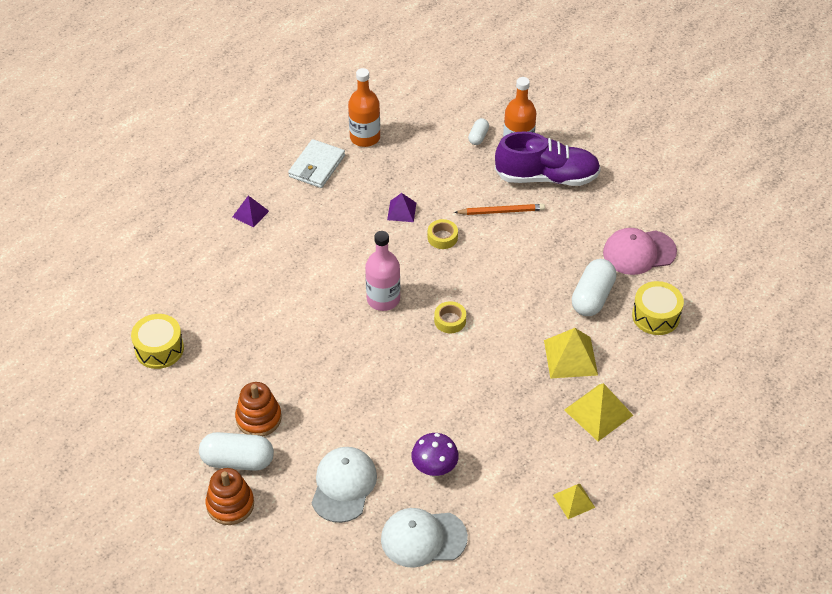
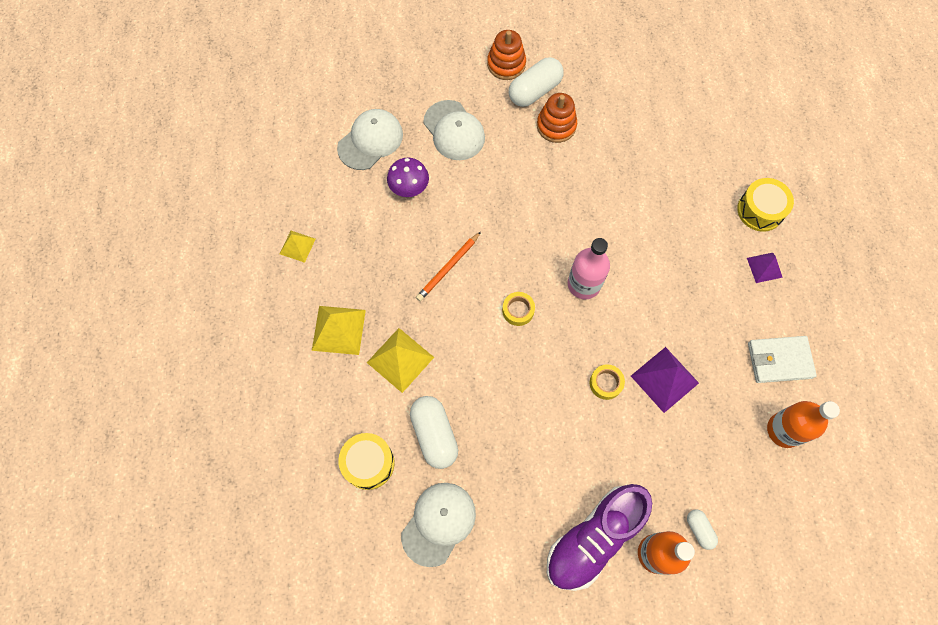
camera: 135 degrees right, 20 degrees up
(159, 349) = (675, 114): yellow drum -> yellow drum (760, 210)
(317, 166) = (779, 360): white wallet -> white wallet turned 75 degrees counterclockwise
(401, 211) = (664, 379): purple pyramid -> purple pyramid, size x1.65
(501, 211) = (590, 457): orange pencil -> orange pencil (448, 268)
(639, 252) = (438, 523): pink cap -> white cap

